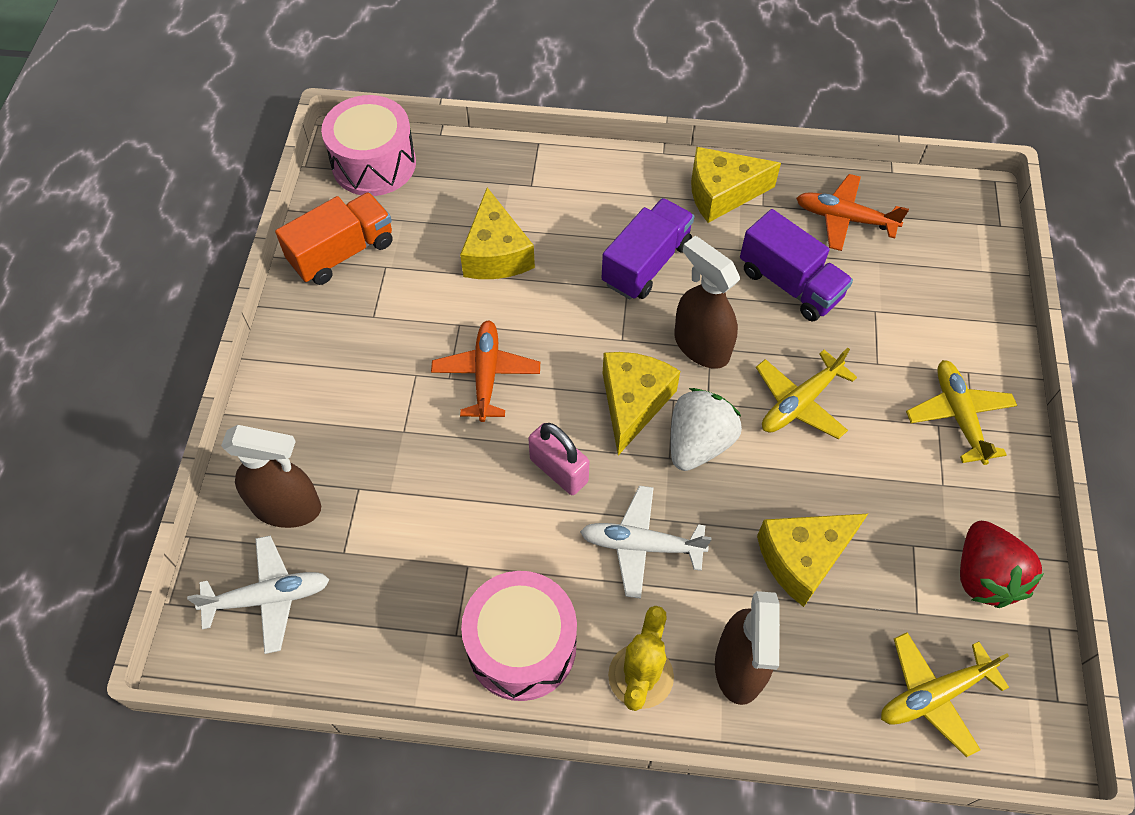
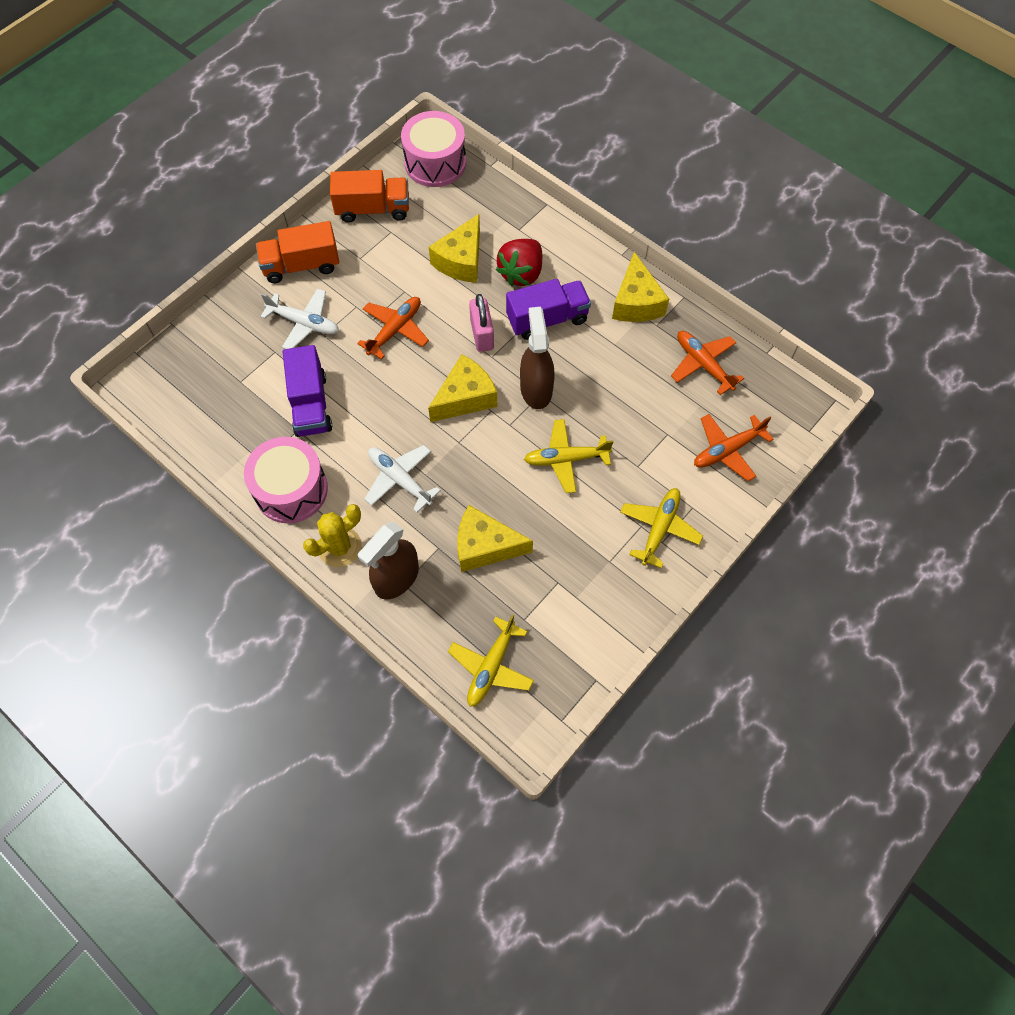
camera: 35 degrees right, 5 degrees up
(268, 597) = (185, 381): white plane -> white plane (304, 323)
(287, 507) = (231, 339): brown spray bottle -> none
(307, 365) = (301, 265): none -> orange truck
(559, 470) = (390, 409): pink padlock -> pink padlock (482, 334)
(698, 443) = (483, 444): white strawberry -> none
(722, 193) = (636, 302): yellow cheese -> yellow cheese turned 120 degrees counterclockwise
(790, 284) = (627, 384): purple truck -> purple truck (310, 404)
(933, 695) = (491, 667): yellow plane -> yellow plane turned 75 degrees counterclockwise
(946, 291) = (727, 450): none -> orange plane
(984, 576) = (584, 627): red strawberry -> red strawberry (521, 273)

